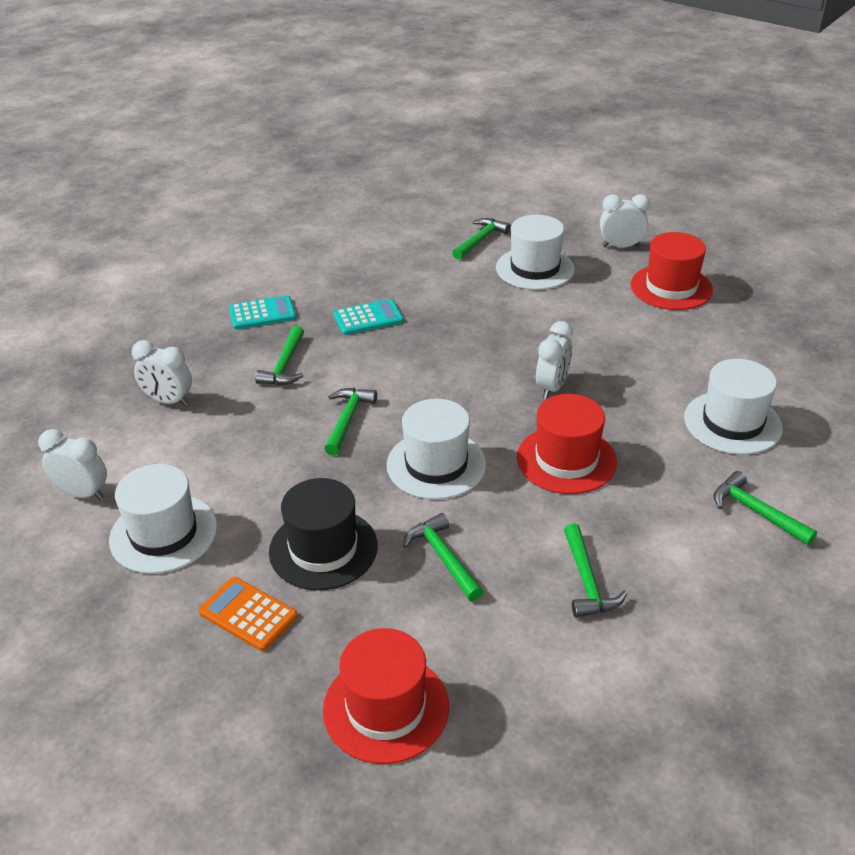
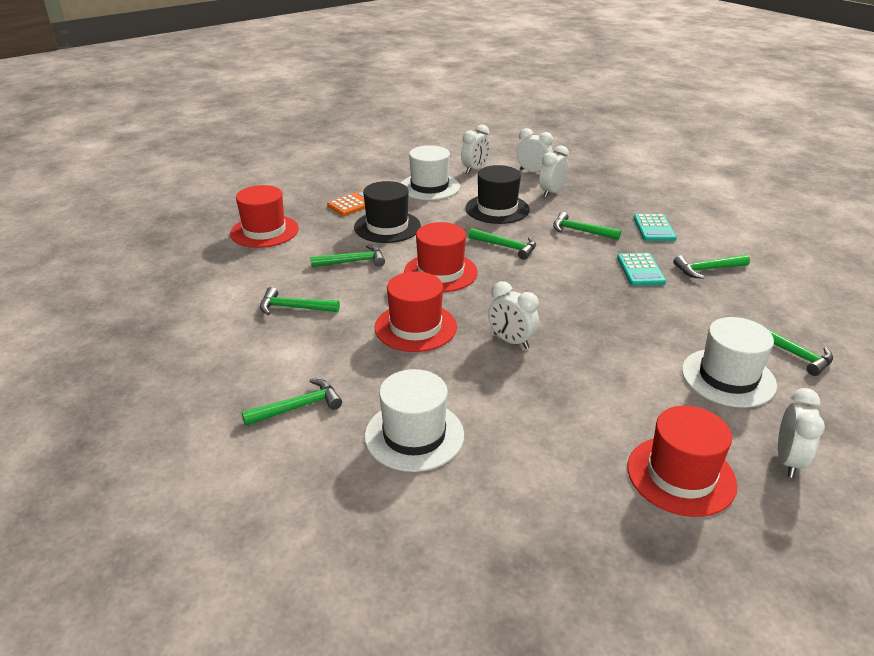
camera: 105 degrees right, 5 degrees down
(92, 428) = (533, 172): none -> white clock
(234, 445) = (497, 209): none -> black hat
(350, 279) = (707, 269): none -> green hammer
(436, 464) = (440, 272): white hat -> red hat

